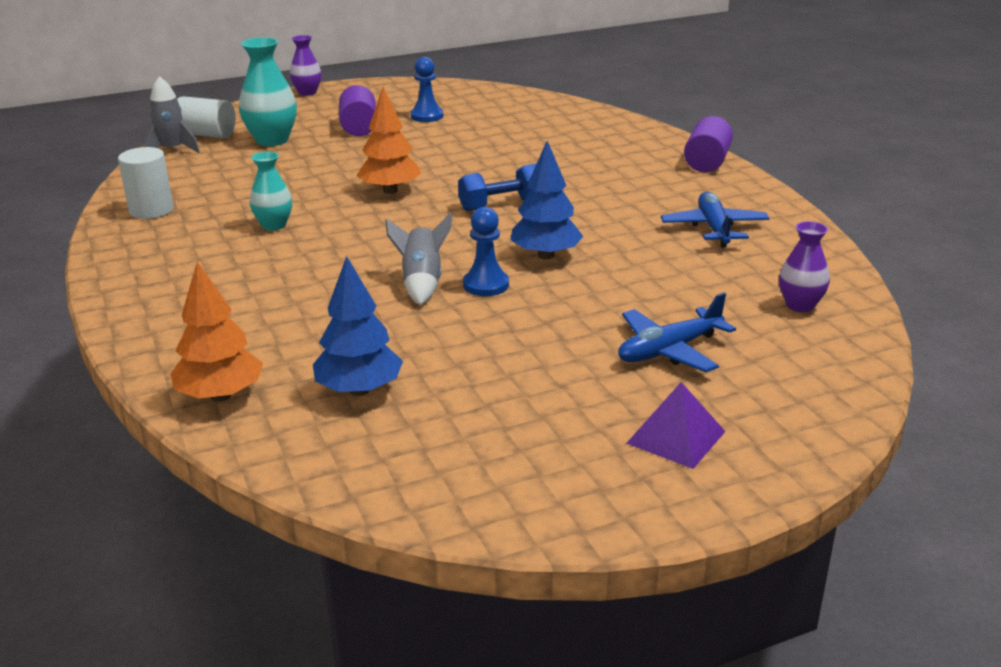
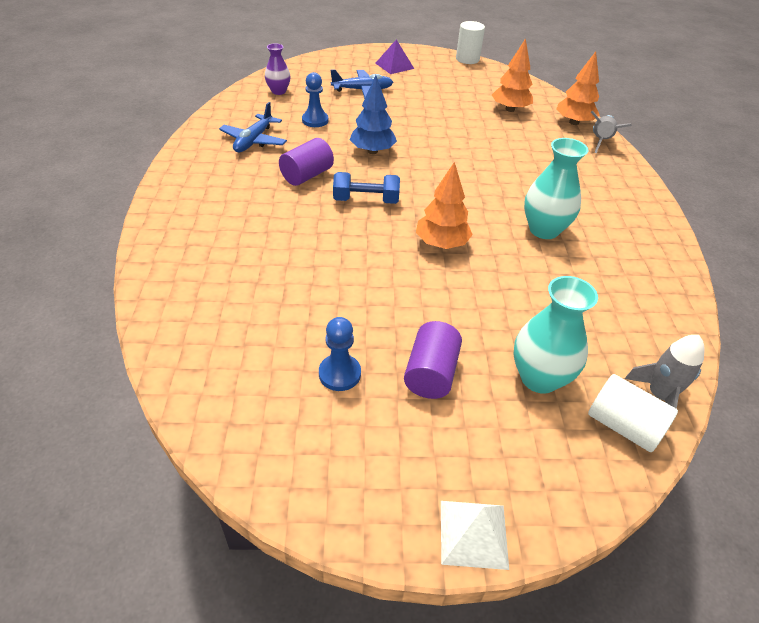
camera: 160 degrees left, 15 degrees up
(151, 210) = (650, 281): white cylinder -> white cylinder (467, 59)
(274, 225) = (544, 230): turquoise vase -> turquoise vase, size x1.60
(307, 92) = (473, 534): purple vase -> white pyramid
(359, 390) = (510, 109): blue tree -> orange tree
(422, 283) = (457, 153): grey rocket -> grey rocket (601, 142)
(486, 285) = (421, 142): blue pawn -> blue pawn (315, 120)
(707, 162) = (169, 198): purple cylinder -> purple cylinder (307, 175)

